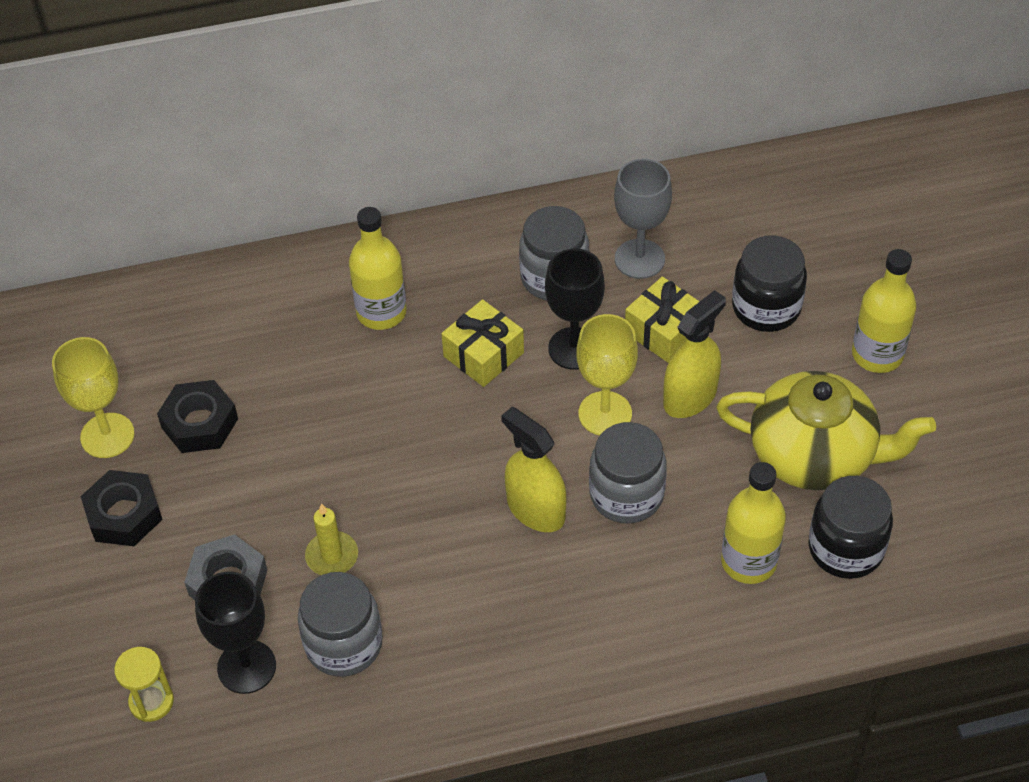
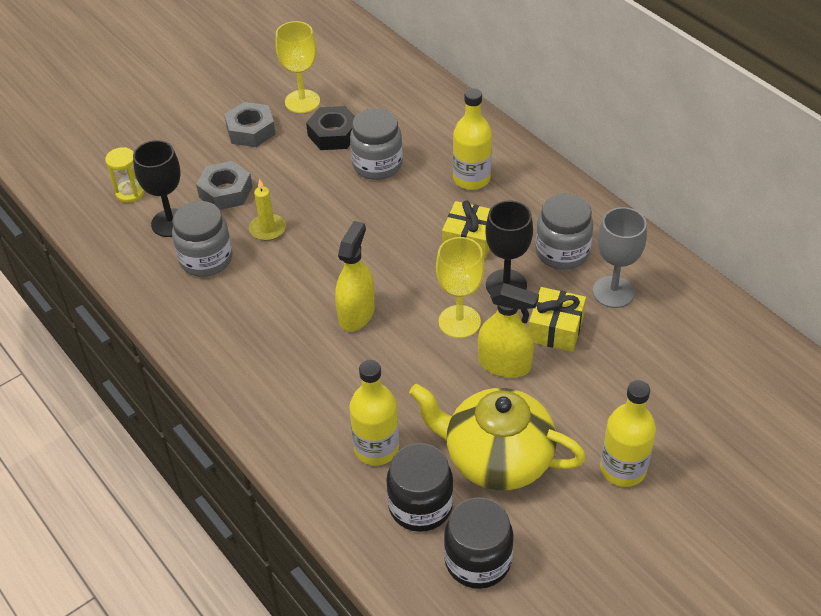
camera: 65 degrees right, 5 degrees down
(124, 514) = (251, 130): black nut -> grey nut
(626, 495) = (396, 358): grey jar -> grey jar (377, 165)
(766, 307) = (620, 382): black jar -> black jar (477, 561)
(814, 455) = (496, 458): yellow teapot -> yellow teapot turned 120 degrees clockwise

